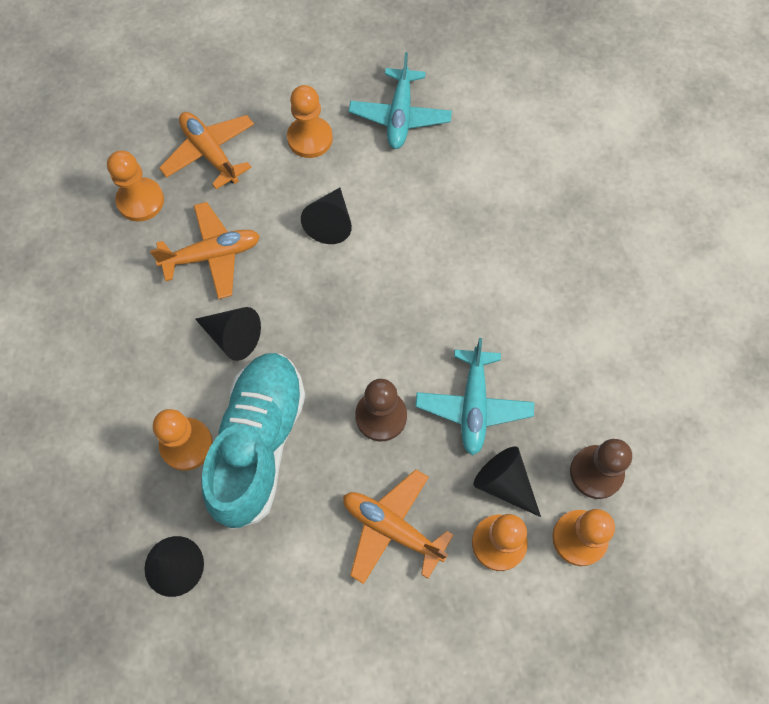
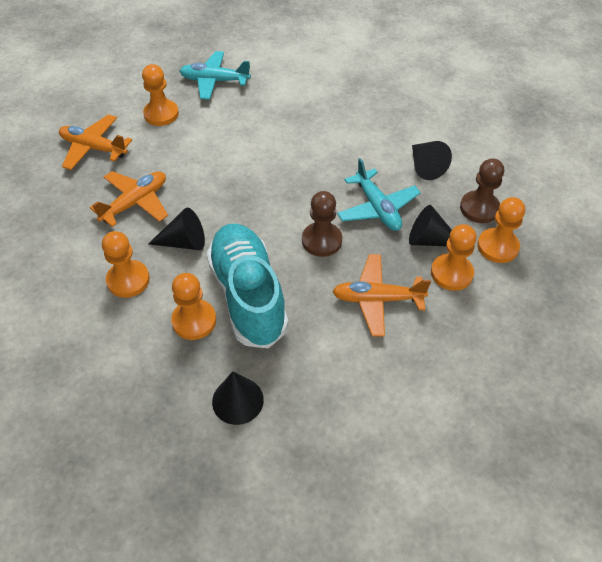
camera: 30 degrees left, 15 degrees down
(140, 201) = (58, 194): orange pawn -> orange pawn (128, 280)
(330, 223) = (208, 152): black cone -> black cone (425, 167)
(400, 116) = (214, 81): turquoise plane -> turquoise plane turned 120 degrees clockwise

